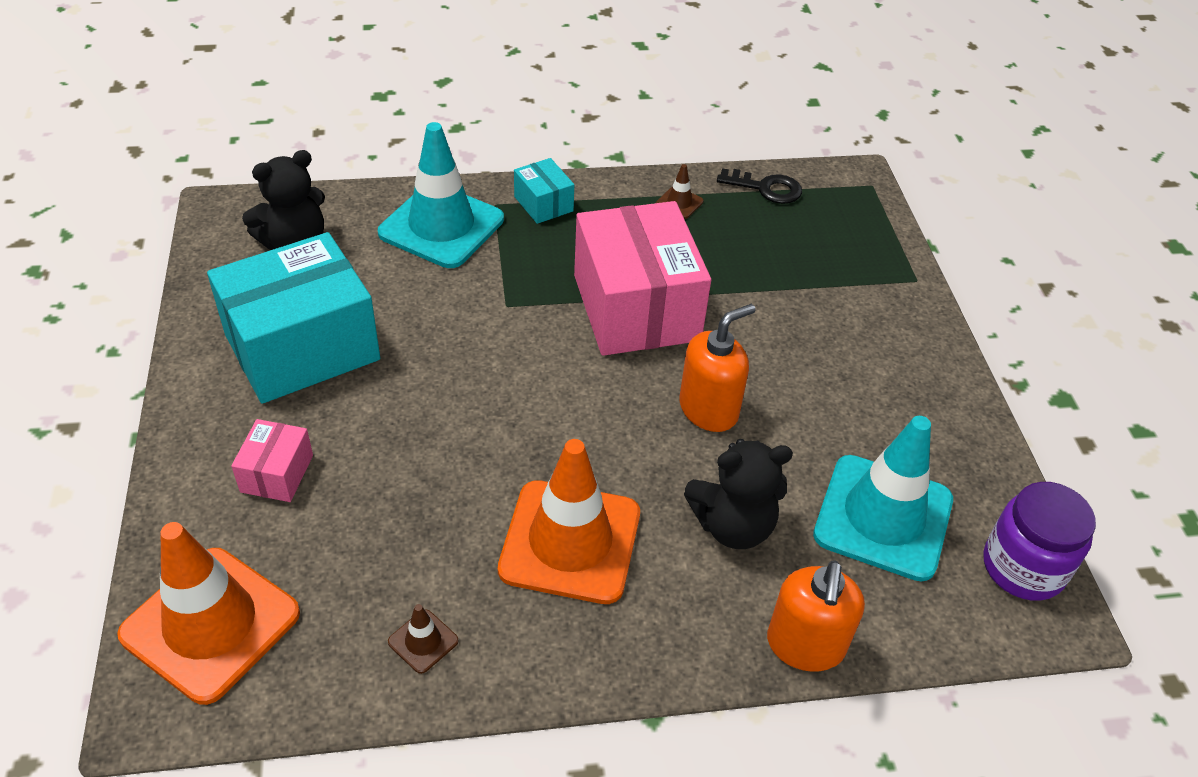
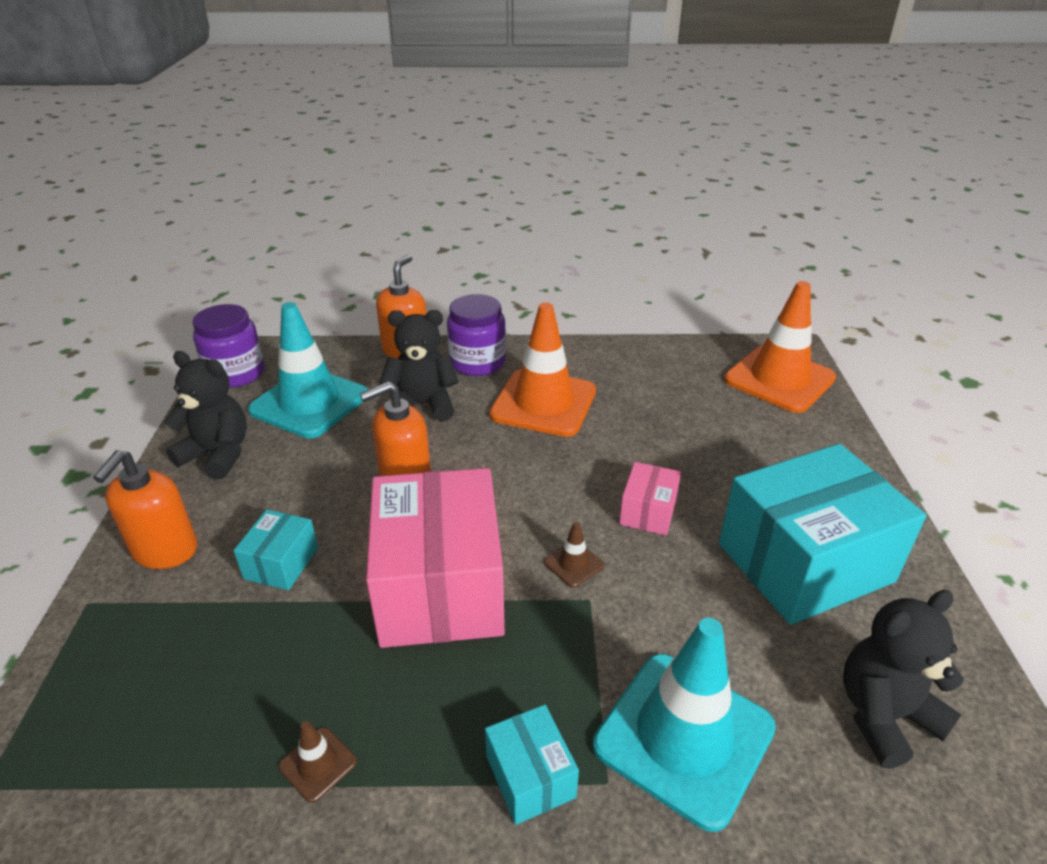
camera: 170 degrees left, 10 degrees down
(277, 473) = (776, 455): pink box -> pink box (648, 512)
(423, 641) = (641, 365): brown traffic cone -> brown traffic cone (573, 564)
(683, 624) = (477, 362): none -> purple jar
(766, 188) = (162, 790): black key -> none
(783, 318) = (281, 563): none -> turquoise box
(894, 323) = (165, 550): none -> orange soap dispenser
(933, 428) = (218, 454): none -> black teddy bear

